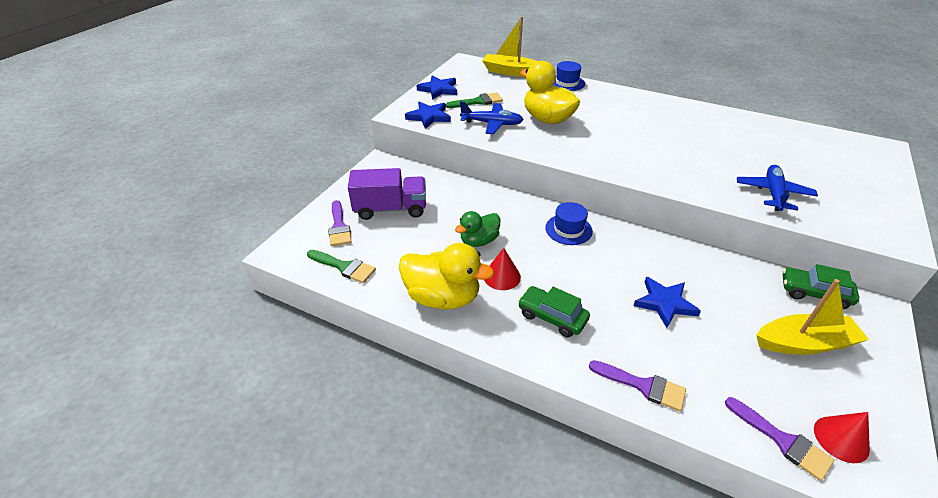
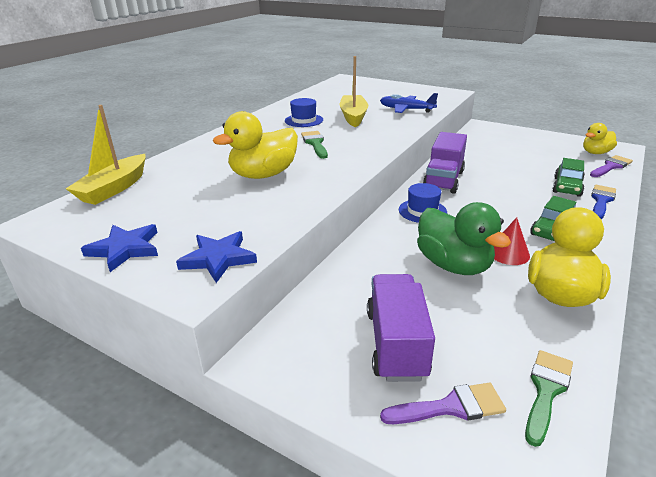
camera: 85 degrees left, 10 degrees down
(478, 101) = (191, 216): green brush -> green brush (315, 143)
(479, 241) = (453, 265): green duck -> green duck, size x1.62
(492, 124) = (261, 208): blue plane -> none
(566, 83) = (177, 158): blue hat -> blue hat (304, 120)
(643, 386) = (601, 200): purple brush -> blue brush
(647, 249) = (443, 180): none -> purple truck
(664, 303) = (508, 182): blue star -> none
(804, 343) = (524, 148): yellow boat -> yellow boat (353, 117)
(814, 293) = (475, 137): green car -> green car (567, 187)
(841, 439) = (595, 153): red cone -> yellow duck

